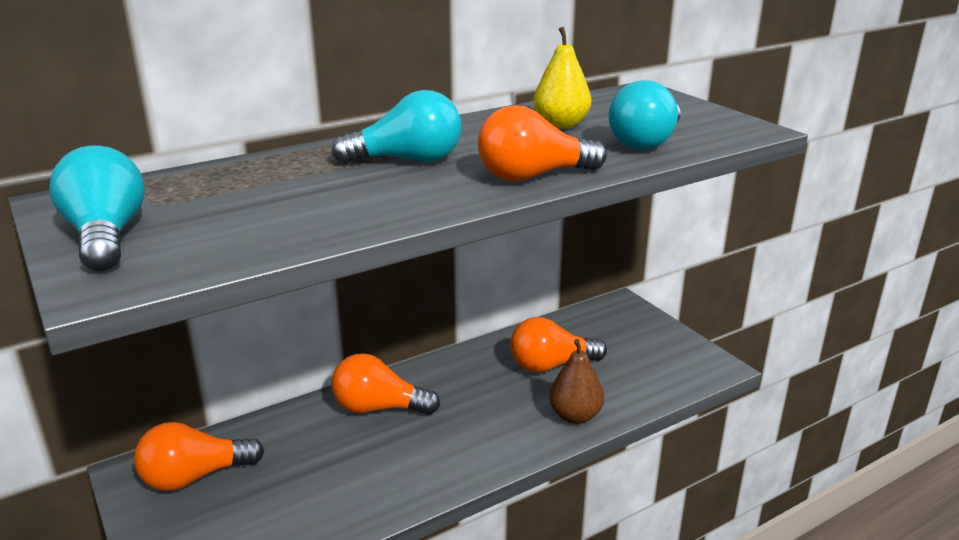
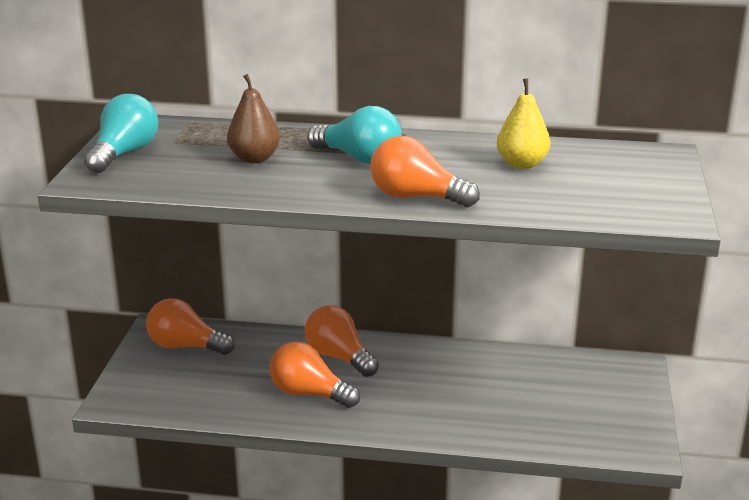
camera: 40 degrees right, 0 degrees up
(551, 365) = (503, 385): orange light bulb -> orange light bulb (309, 393)
(575, 416) = (469, 427): brown pear -> brown pear (254, 158)
(646, 142) = (556, 199): turquoise light bulb -> none

